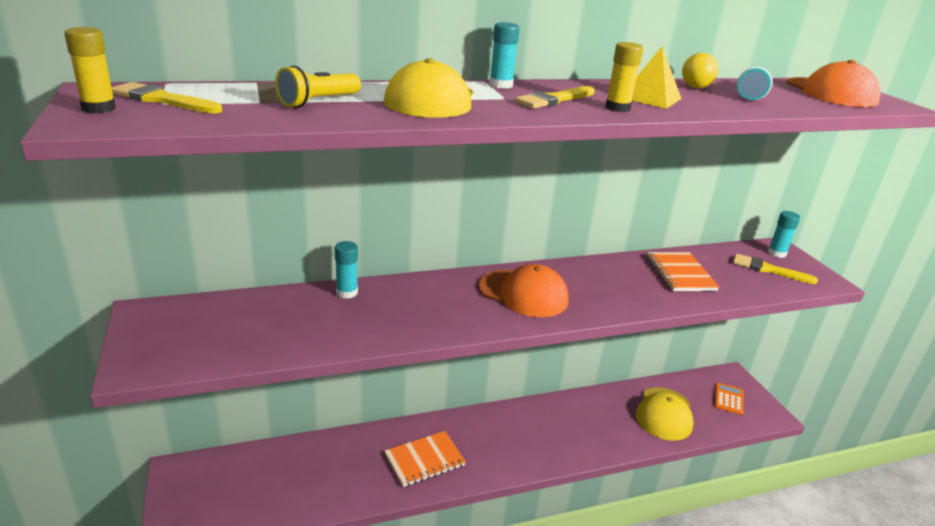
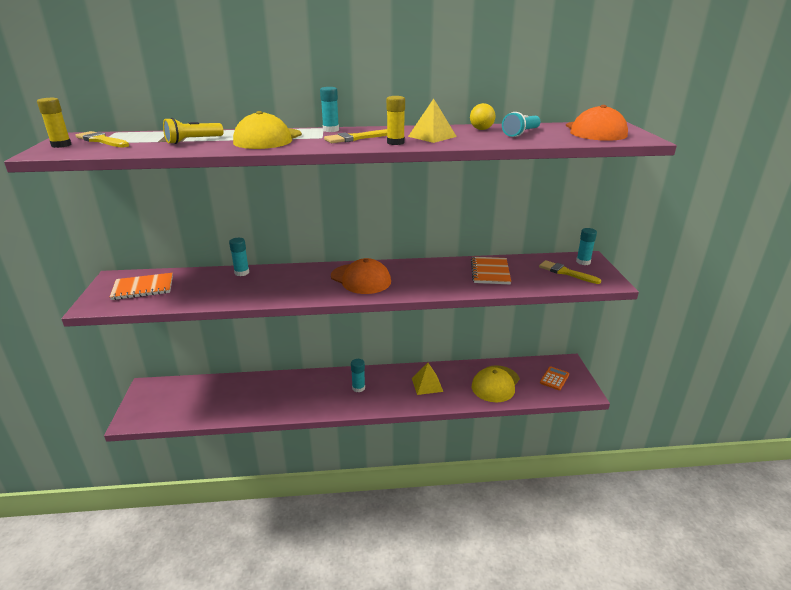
camera: 15 degrees right, 0 degrees up
(424, 460) = (303, 396): orange notebook -> orange notebook (143, 288)
(494, 438) = (358, 388): none -> turquoise glue stick
(581, 423) = (427, 384): none -> yellow pyramid

